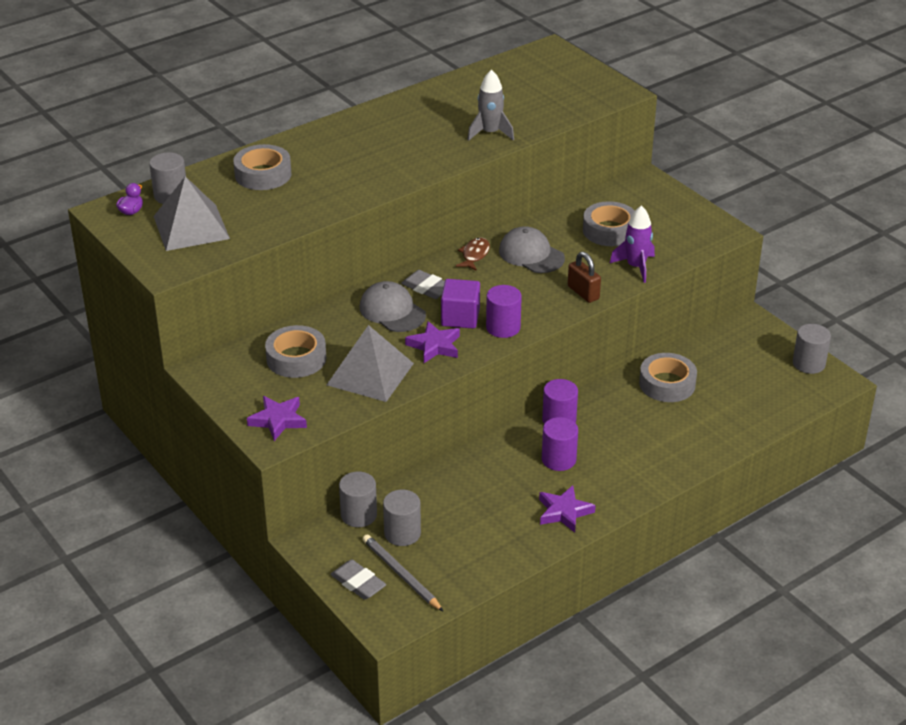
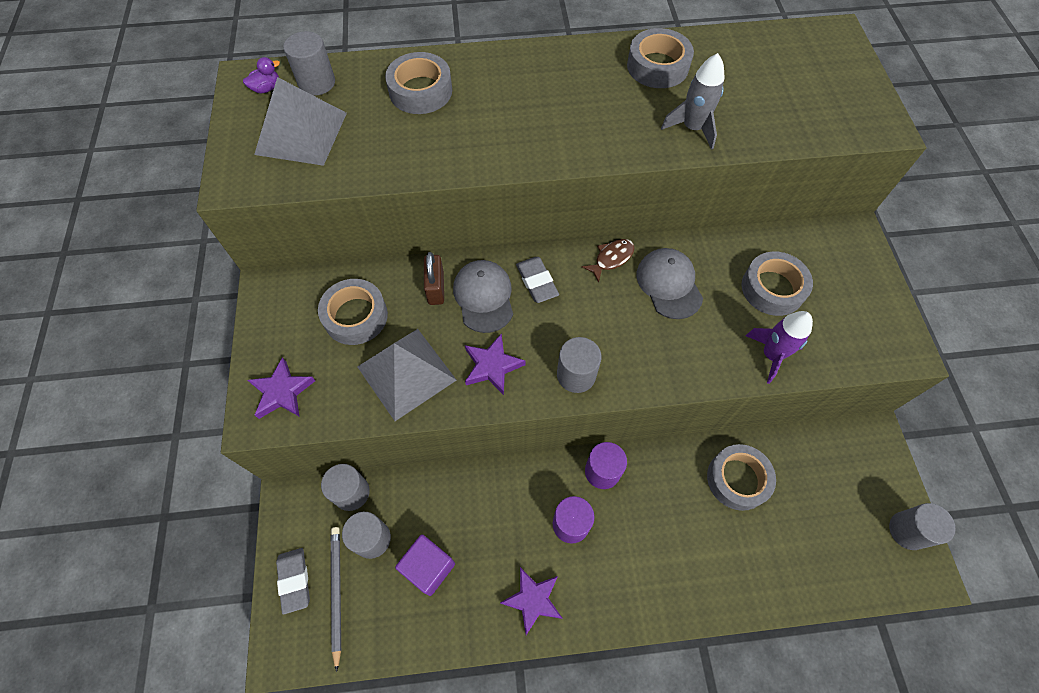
camera: 30 degrees right, 25 degrees up
(435, 106) = (657, 66): none -> grey tape
(460, 317) = (543, 338): purple cube -> purple cube (428, 567)
(503, 327) = (576, 375): purple cylinder -> grey cylinder
(583, 293) = (691, 366): brown padlock -> brown padlock (436, 288)

